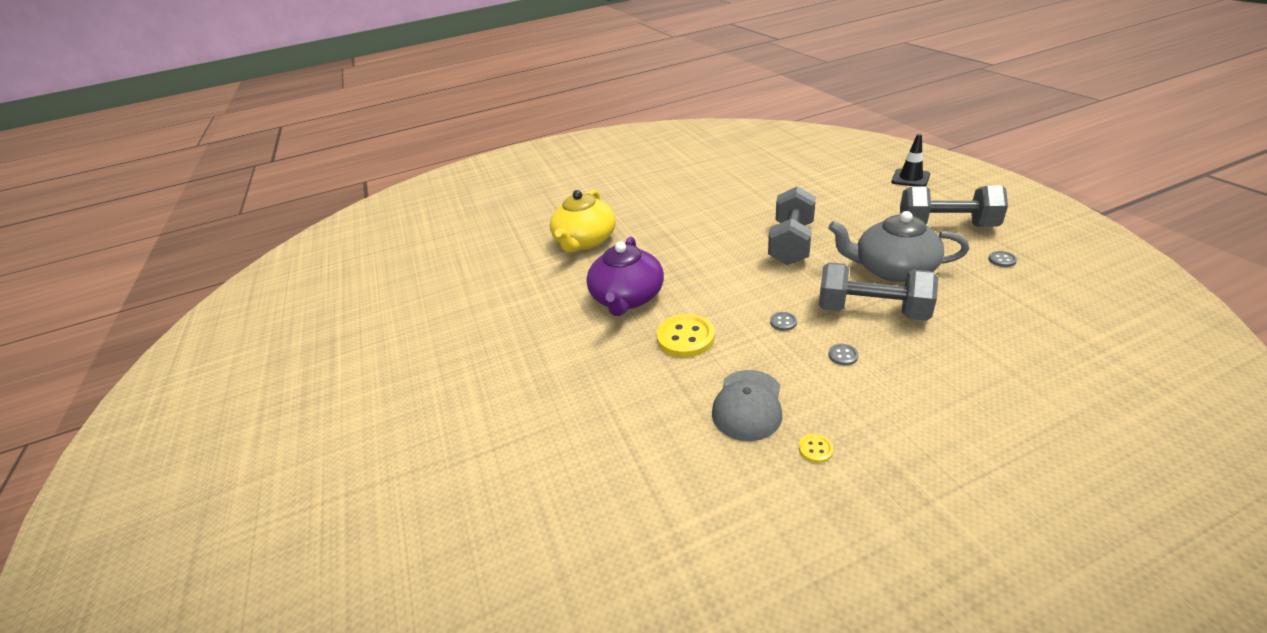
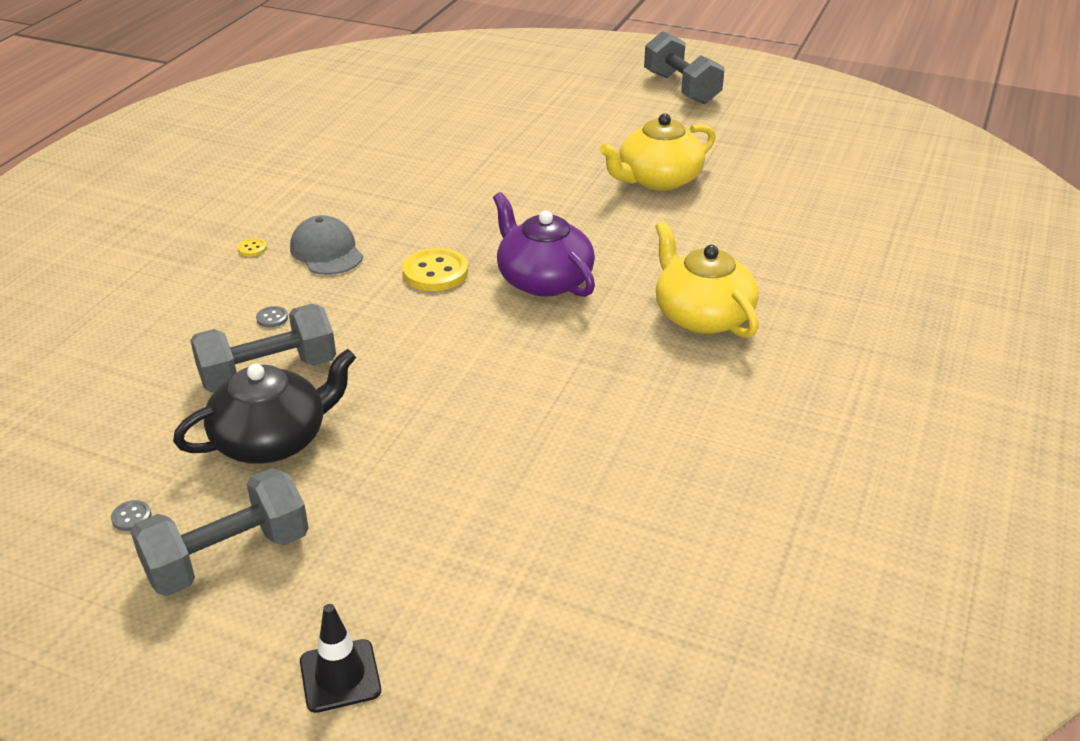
camera: 130 degrees right, 0 degrees up
(434, 341) = (658, 179): none -> yellow teapot
(783, 322) = (354, 324): grey button -> none
(791, 243) = (432, 425): grey dumbbell -> grey dumbbell (681, 88)
(892, 269) = (272, 439): grey teapot -> black teapot

